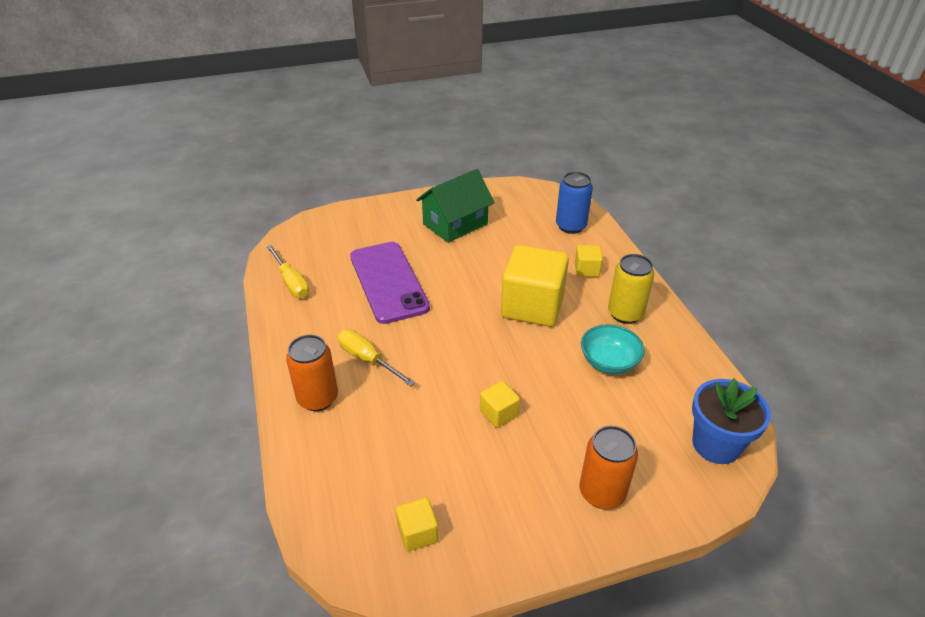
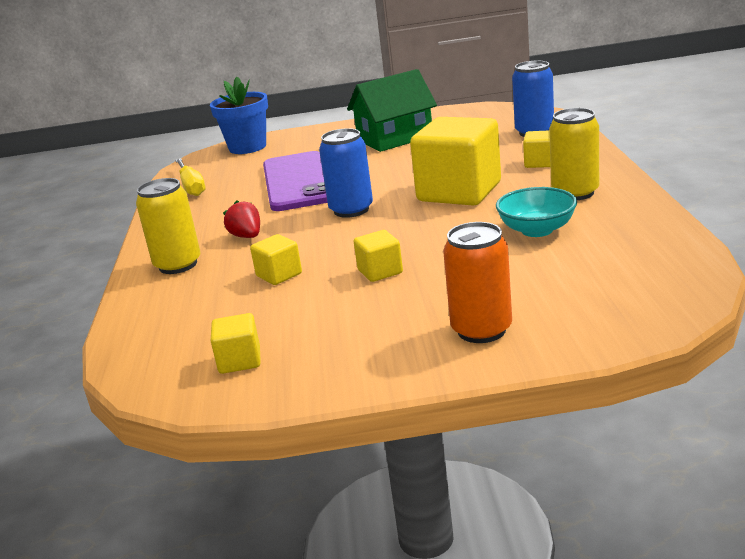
camera: 15 degrees right, 15 degrees down
(318, 398) = (178, 265): orange can -> yellow can
(367, 359) = (247, 236): yellow screwdriver -> red strawberry
(414, 415) = (279, 275): none -> yellow cube
(448, 326) = (351, 210): none -> blue can
(716, 444) = (653, 291): blue flower pot -> blue flower pot (247, 147)

